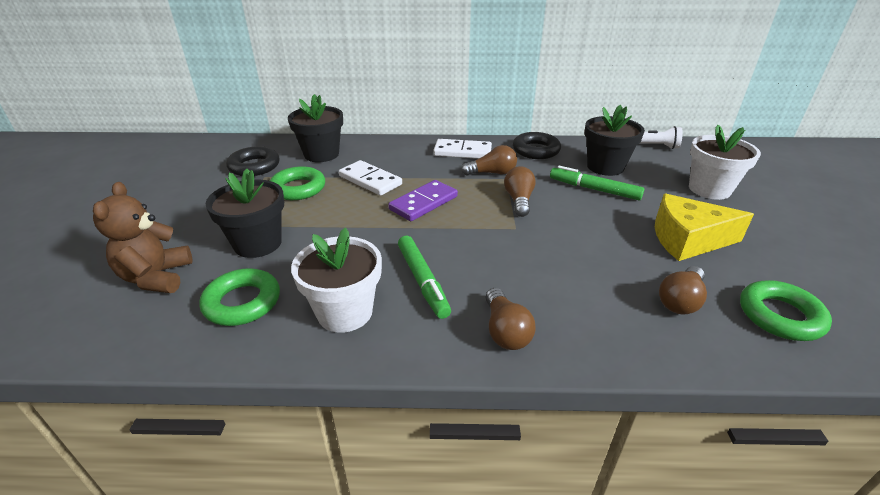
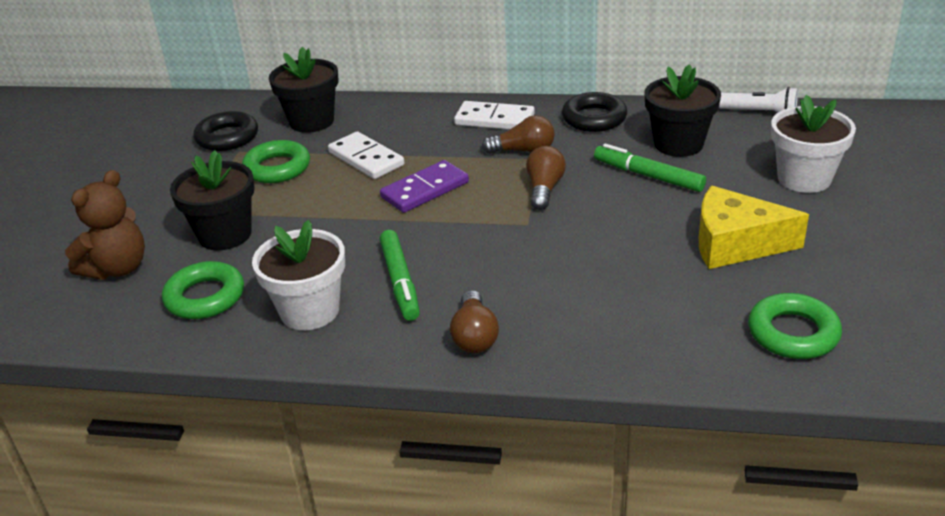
camera: 10 degrees right, 0 degrees up
(157, 277) = (117, 268): brown teddy bear -> brown teddy bear turned 150 degrees counterclockwise
(680, 300) = (685, 313): brown light bulb -> none

